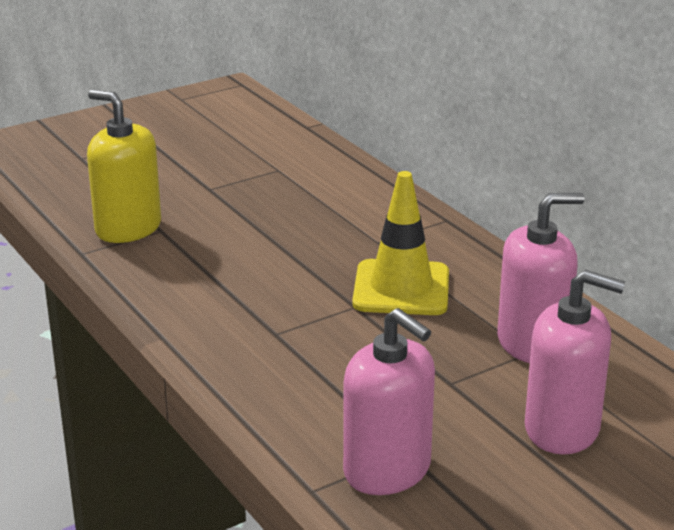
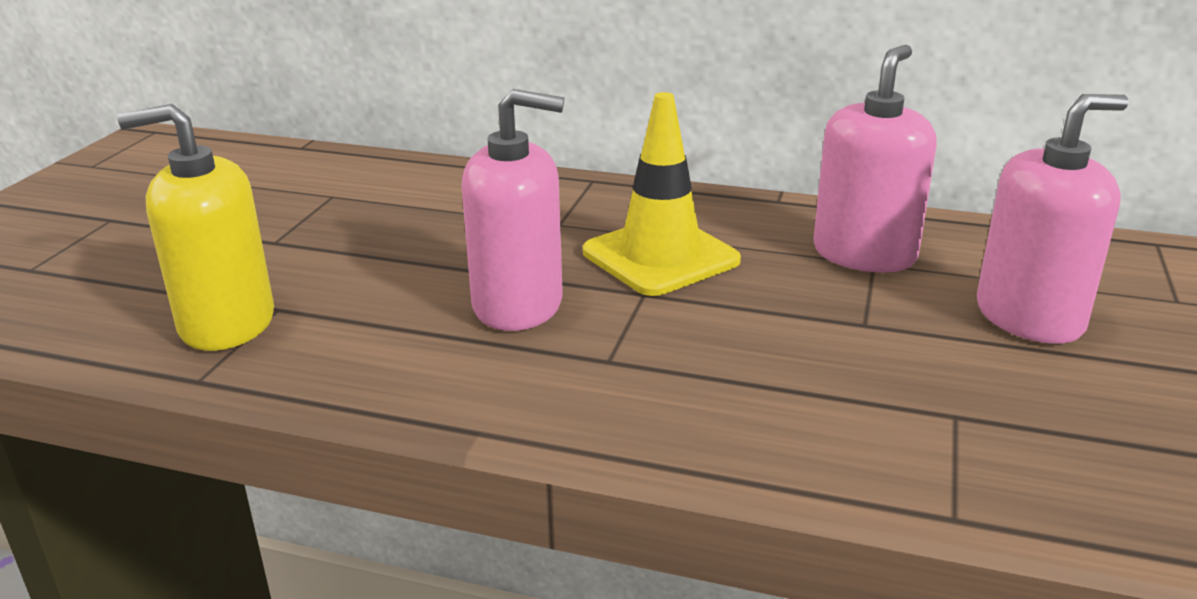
camera: 40 degrees left, 0 degrees up
(387, 470) = (977, 445): pink soap dispenser -> pink soap dispenser (518, 305)

